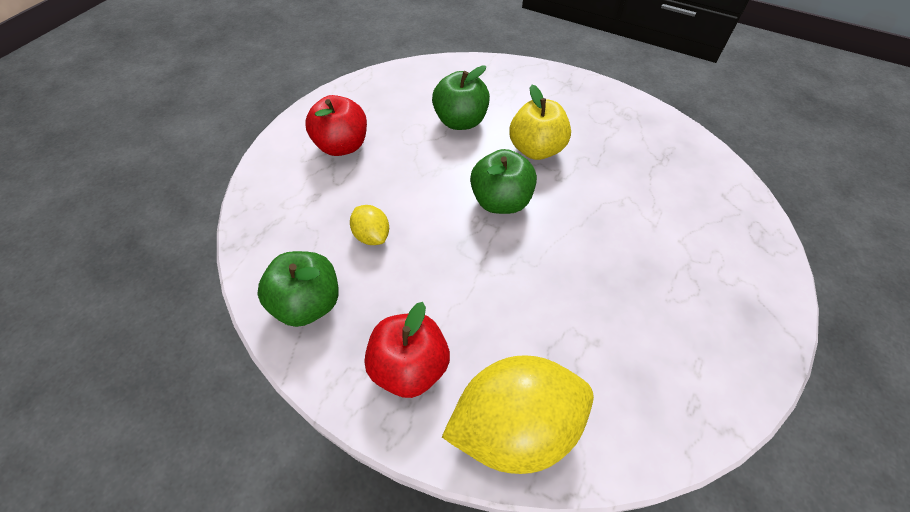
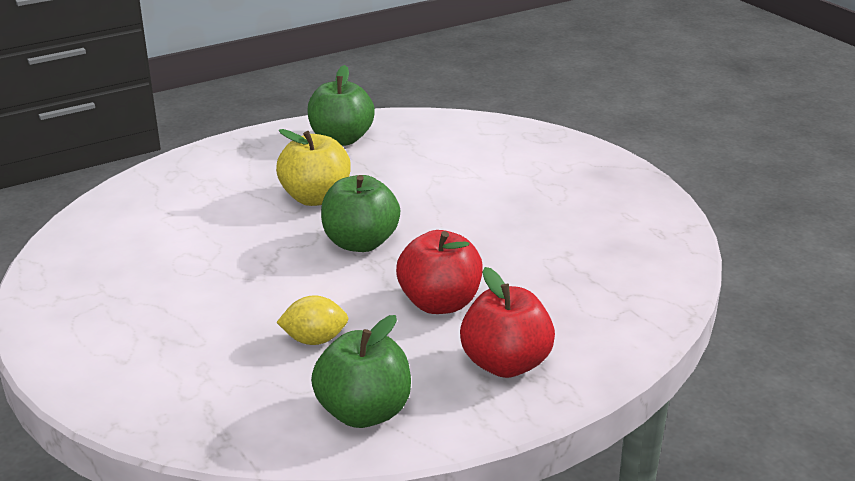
camera: 60 degrees left, 25 degrees down
(342, 146) = (141, 321): red apple -> red apple (439, 303)
(460, 121) = (213, 227): green apple -> green apple (341, 139)
(514, 425) = (612, 323): yellow lemon -> none

